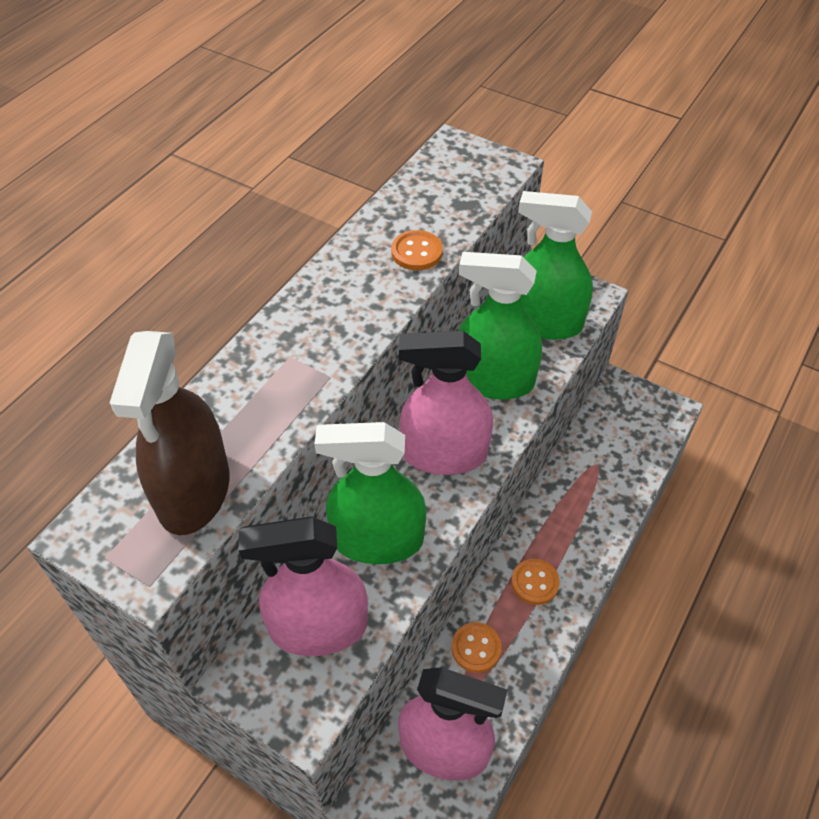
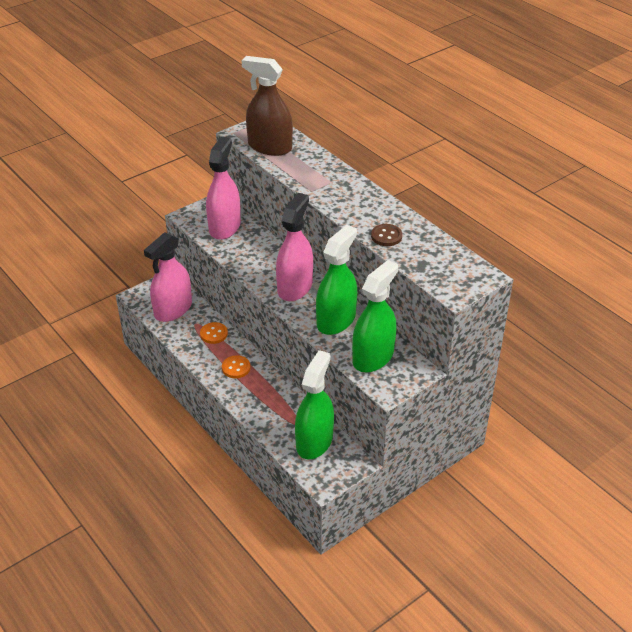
camera: 110 degrees right, 10 degrees down
(377, 540) = (257, 253): green spray bottle -> green spray bottle (314, 441)
(416, 252) = (386, 236): orange button -> brown button

